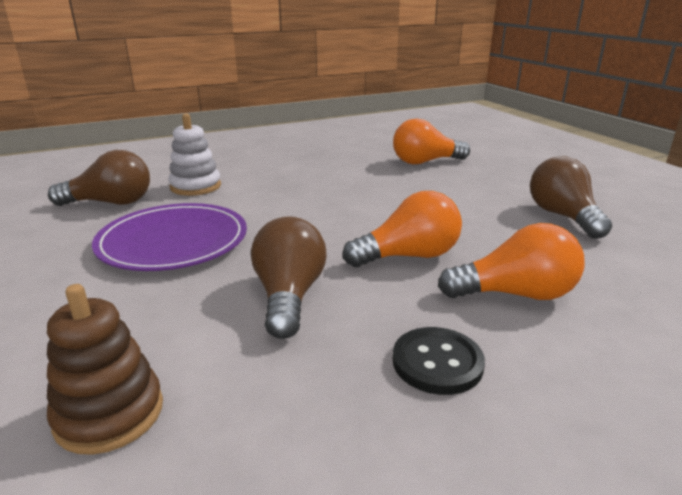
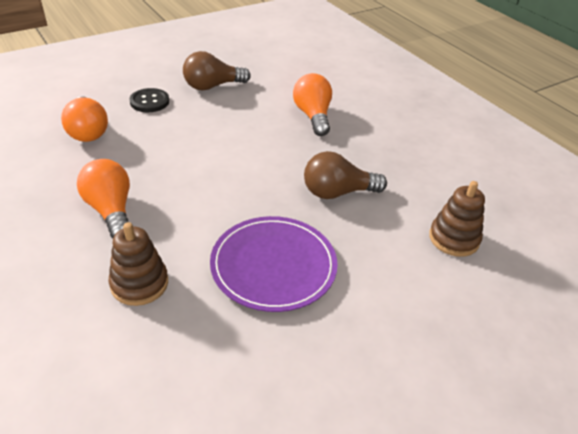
camera: 100 degrees left, 15 degrees up
(111, 203) = (187, 346): brown light bulb -> none
(195, 186) = (139, 283): white stacking toy -> brown stacking toy
(408, 256) = (278, 147): orange light bulb -> orange light bulb (111, 210)
(437, 362) = (377, 143): black button -> black button (149, 102)

